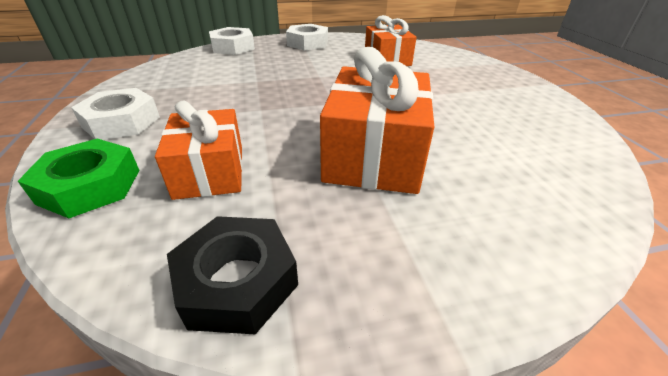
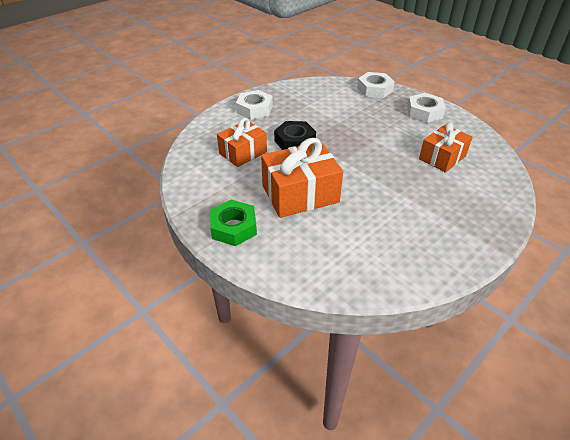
camera: 60 degrees right, 5 degrees up
(90, 186) = (210, 131): green nut -> green nut (233, 227)
(237, 281) = (194, 189): black nut -> black nut (295, 141)

